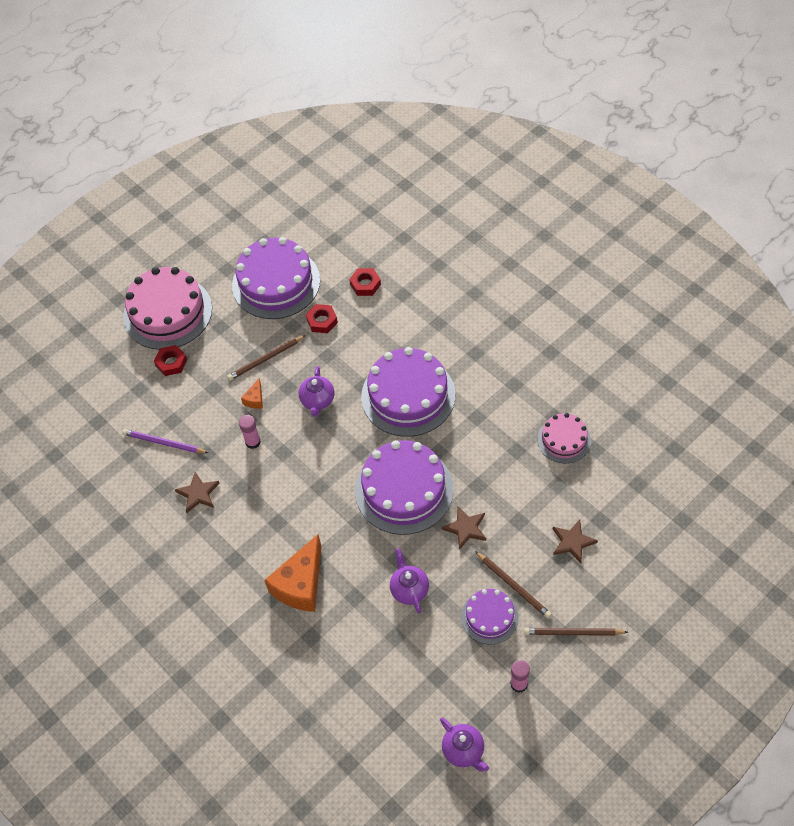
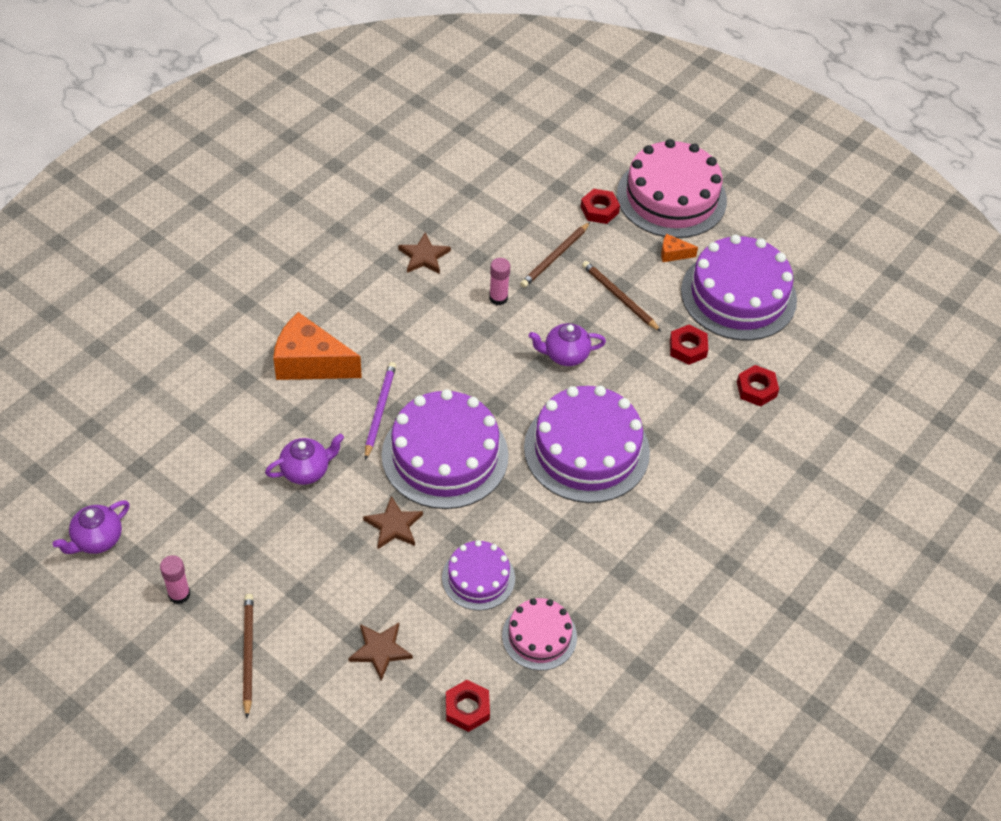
camera: 75 degrees right, 5 degrees down
(164, 443) = (488, 217): purple pencil -> purple pencil (380, 410)
(255, 399) = (559, 293): orange cheese -> orange cheese (673, 254)
(489, 617) = (270, 558): purple cake -> purple cake (478, 578)
(513, 586) = (314, 583): brown pencil -> brown pencil (555, 257)
(619, 489) = (467, 708): none -> red nut

